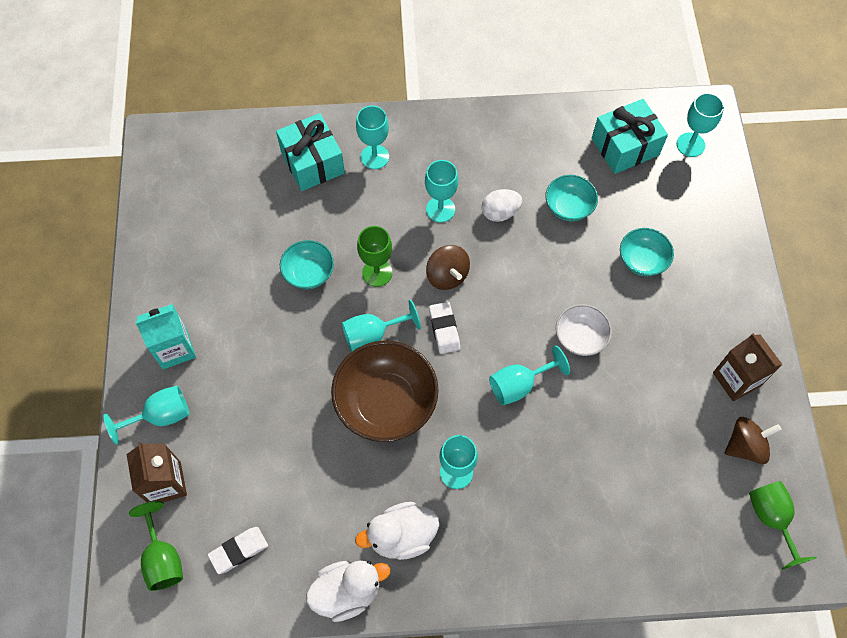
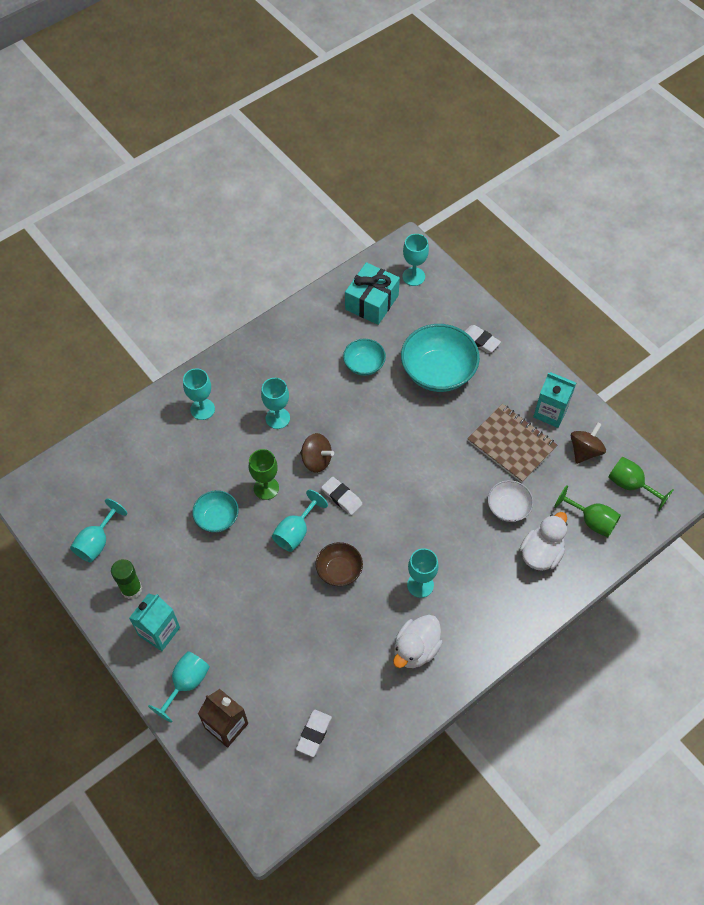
camera: 35 degrees left, 5 degrees down
(163, 558) = (264, 775): green goblet -> green goblet (591, 521)
(181, 291) = (131, 589): none -> green glue stick
(312, 162) = (159, 439): turquoise gift -> none
(347, 592) = (407, 709): white duck -> white duck (541, 553)
(386, 402) = (339, 570): brown bowl -> brown bowl, size x0.55
(500, 213) = (320, 396): white egg -> none
(519, 385) = (418, 502): turquoise goblet -> turquoise goblet (97, 542)
(580, 337) = (435, 446): white bowl -> white bowl (508, 508)
(642, 260) = (438, 372): turquoise bowl -> turquoise bowl, size x1.82
(666, 387) = (511, 444): none -> brown notebook
(714, 254) = (480, 340): none -> white eraser
(736, 379) = (550, 412): brown carton -> turquoise carton

